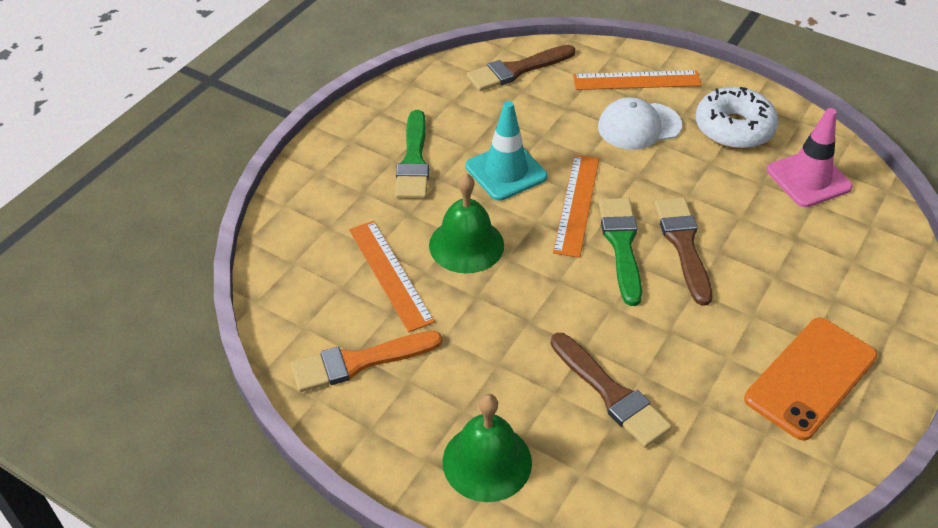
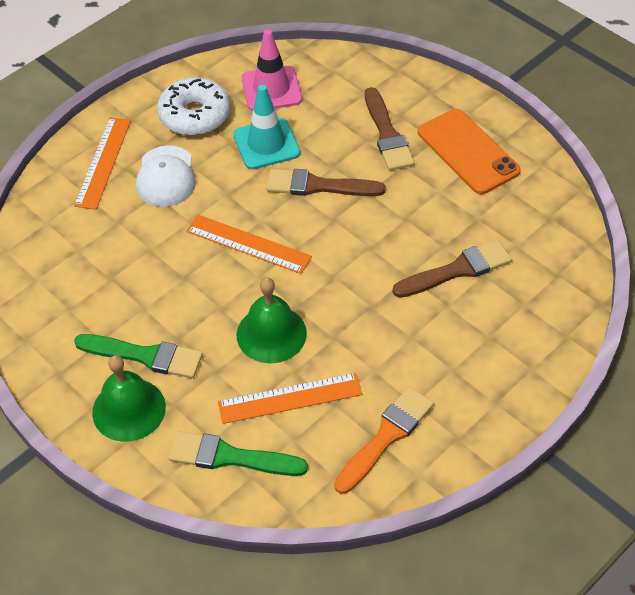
camera: 75 degrees left, 5 degrees up
(359, 362) = (386, 437): orange brush -> orange brush turned 135 degrees counterclockwise
(487, 461) = (505, 363): green bell -> green bell (129, 409)
(506, 171) = (188, 286): turquoise traffic cone -> turquoise traffic cone (266, 144)
(517, 70) = (45, 247): brown brush -> brown brush (387, 134)
(621, 245) = (306, 225): green brush -> green brush (230, 457)

